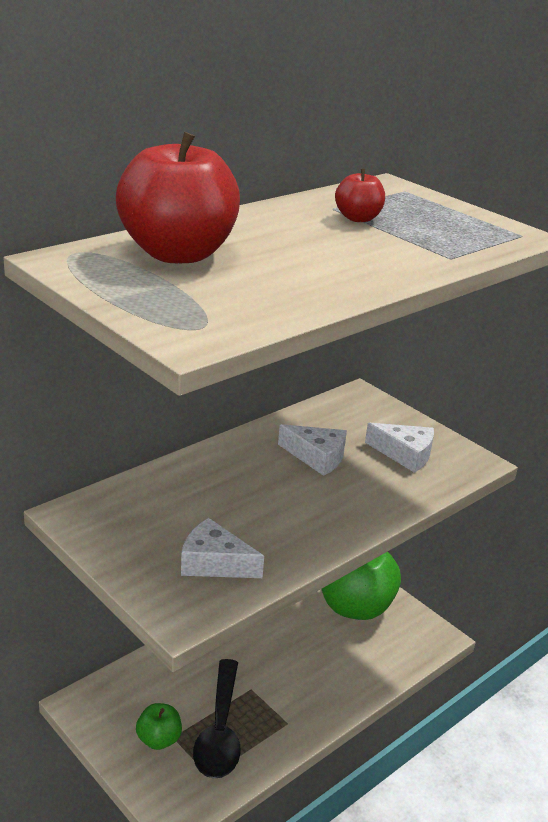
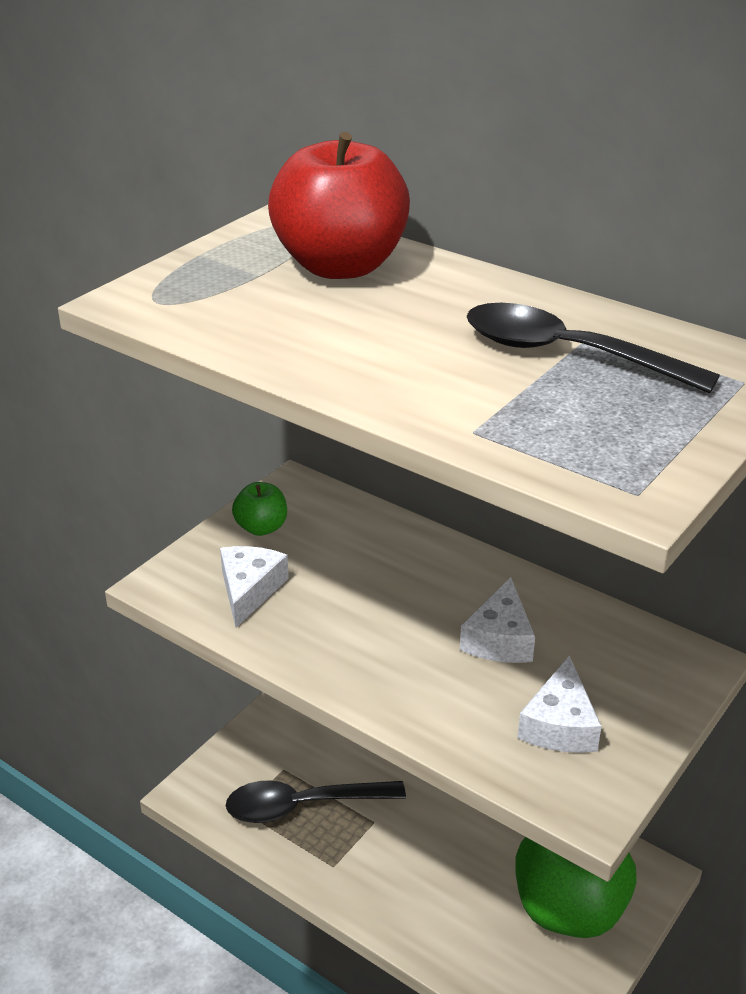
camera: 80 degrees right, 5 degrees up
(159, 739) = (276, 758): green apple -> green apple (261, 528)
(358, 218) = (568, 354): red apple -> black spoon

